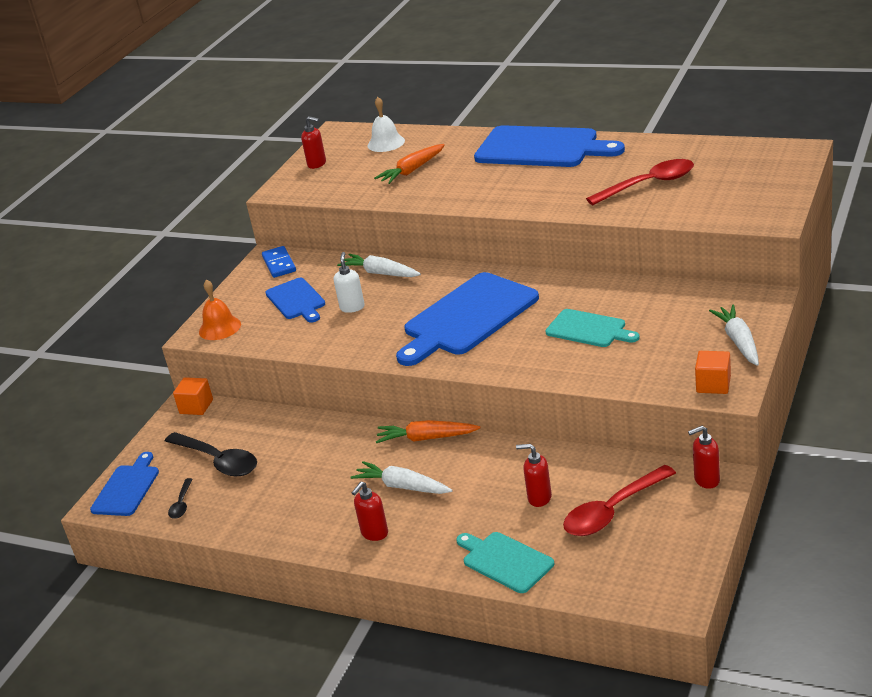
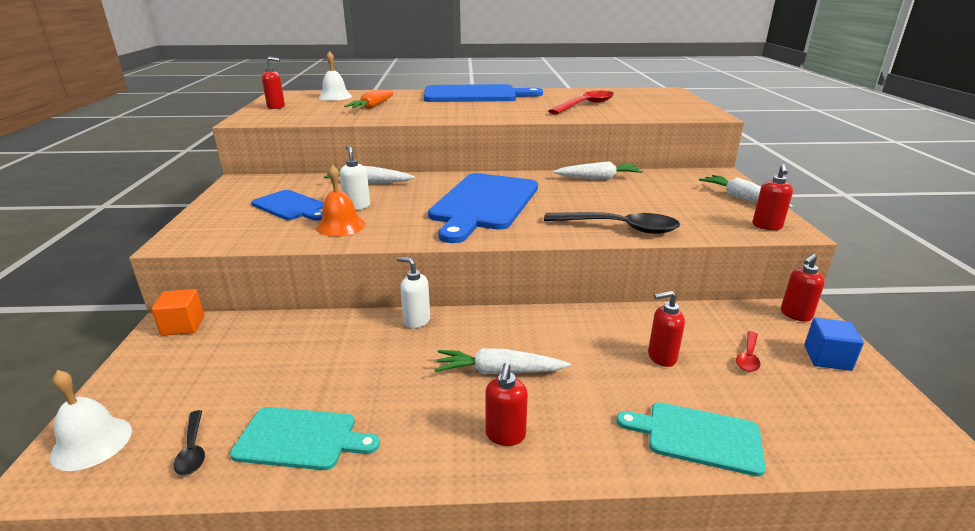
camera: 30 degrees left, 5 degrees down
(127, 488) = (92, 443): blue cutting board -> white bell
(218, 461) = (234, 381): black spoon -> black spoon (619, 228)
(220, 328) = (205, 234): orange bell -> orange bell (340, 226)
(279, 264) = (255, 184): blue domino -> none
(368, 431) = (416, 321): none -> white soap dispenser
(426, 438) = (488, 319): orange carrot -> none
(589, 329) = (607, 202): turquoise cutting board -> turquoise cutting board (301, 438)
(613, 511) = (748, 357): red spoon -> red spoon, size x0.49
(616, 290) = (598, 178): none -> white carrot
(681, 524) = (827, 358): none -> blue cube
(713, 384) = (767, 226): orange cube -> red soap dispenser

